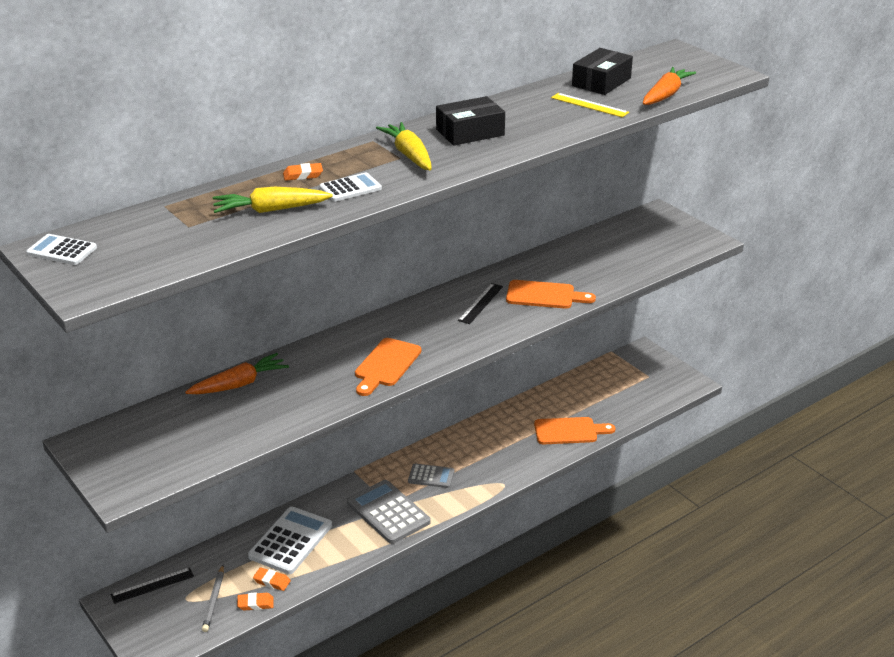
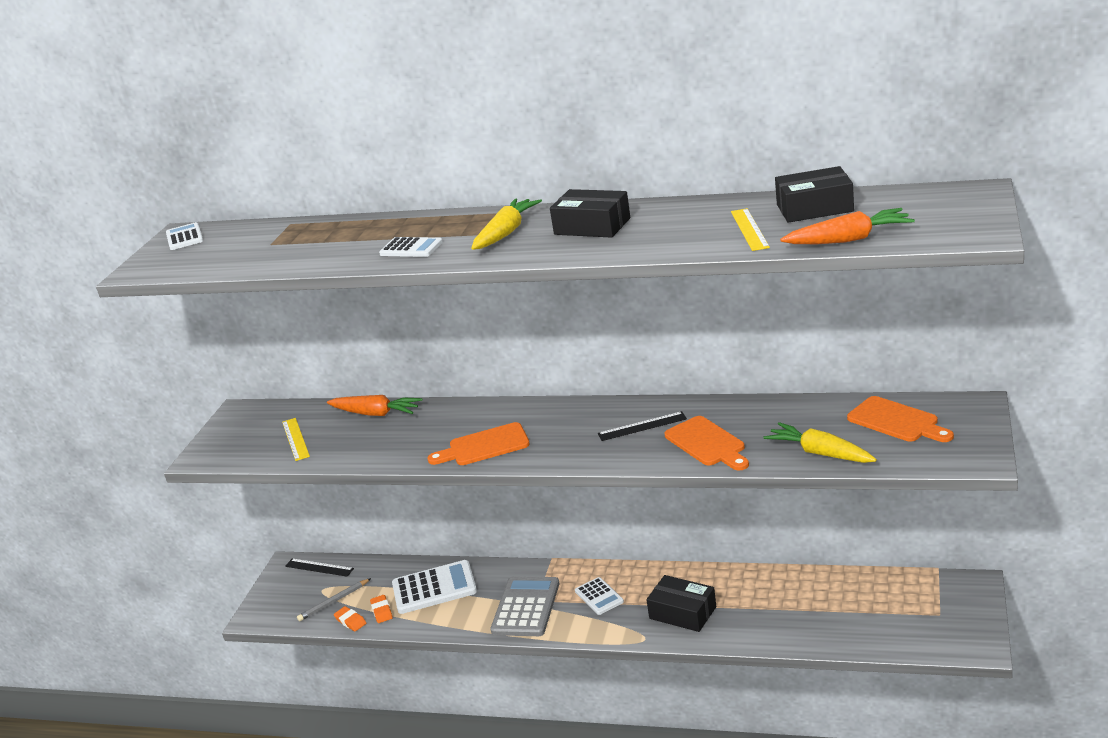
camera: 55 degrees right, 5 degrees down
(197, 435) = (295, 439): none -> yellow ruler
(271, 210) = (333, 248): yellow carrot -> yellow carrot (820, 453)
(303, 175) = (406, 227): orange eraser -> none
(431, 476) = (599, 596): grey calculator -> white calculator
(503, 455) = (682, 612): none -> black box
(569, 431) = (773, 624): orange cutting board -> orange cutting board (896, 421)

